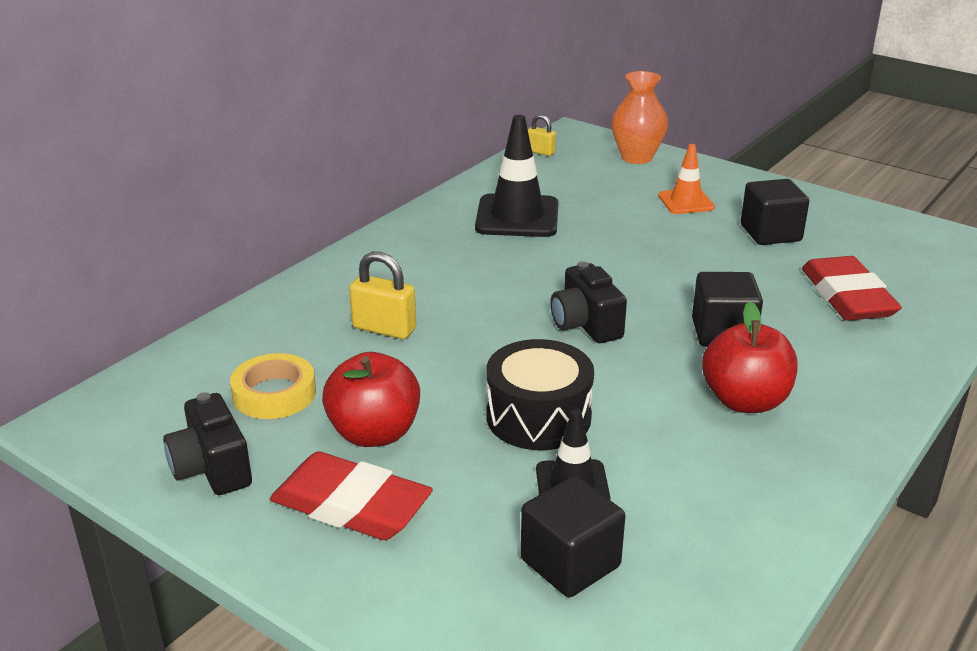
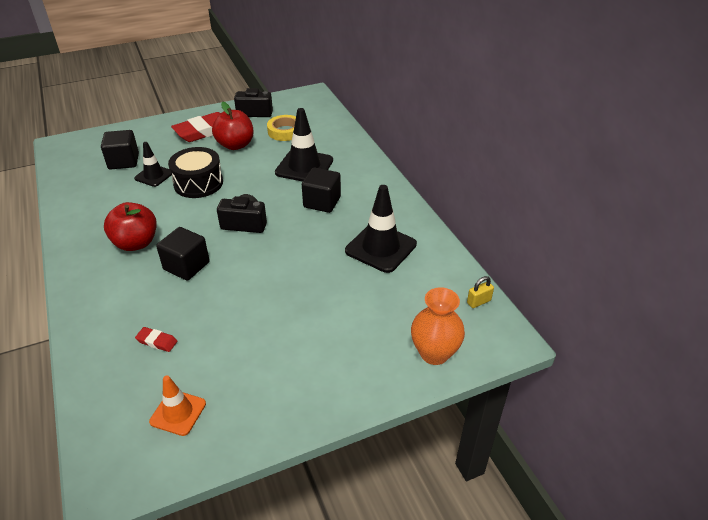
camera: 120 degrees right, 10 degrees up
(384, 329) = (304, 167): yellow padlock -> black traffic cone
(686, 202) = (338, 338): orange traffic cone -> orange traffic cone (178, 412)
(770, 233) = (257, 356): black cube -> black cube (322, 202)
(847, 296) = (157, 341): red eraser -> red eraser, size x0.45

